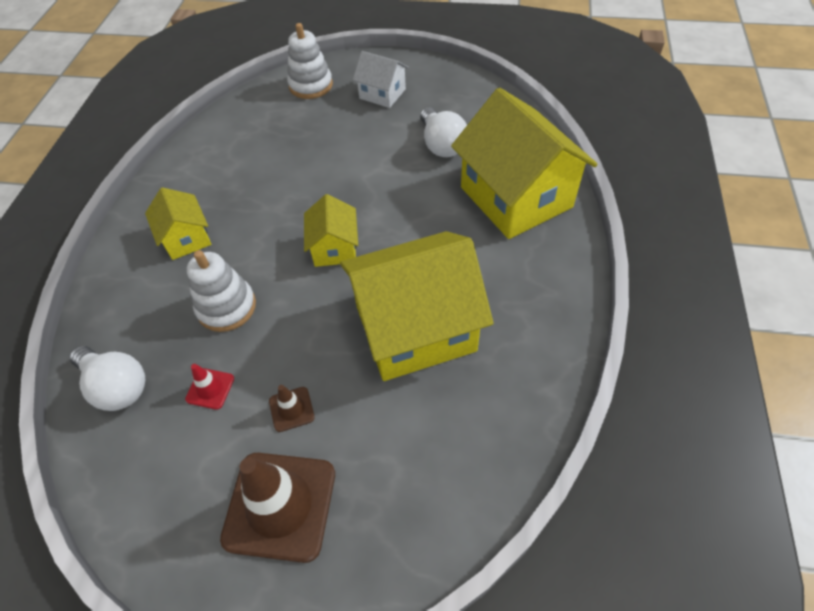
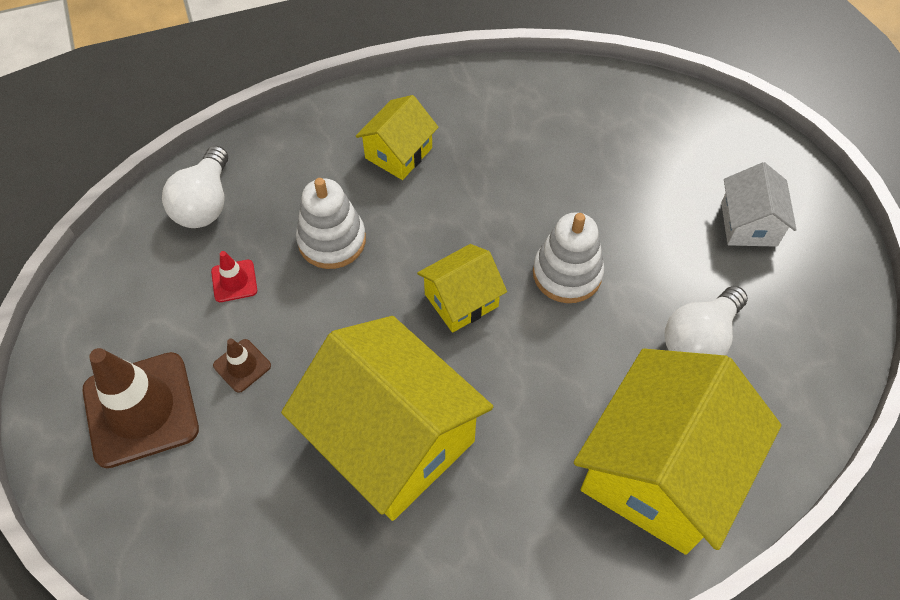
camera: 60 degrees right, 5 degrees up
(311, 85) = (707, 137): white stacking toy -> white stacking toy (567, 273)

